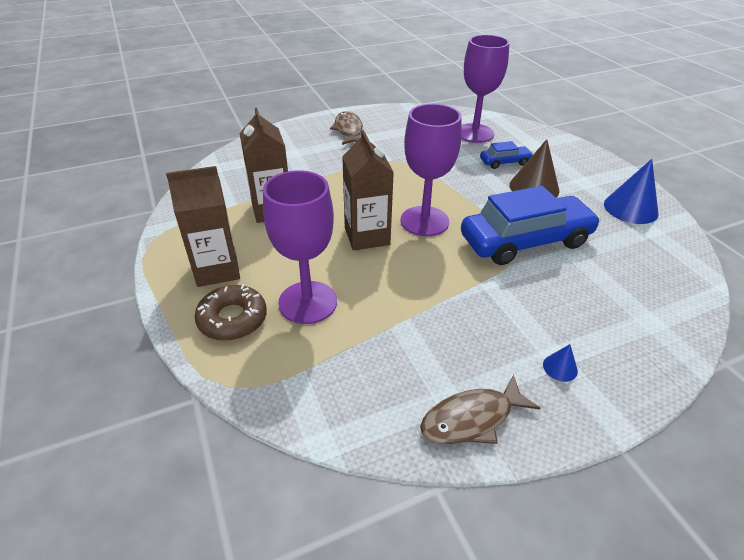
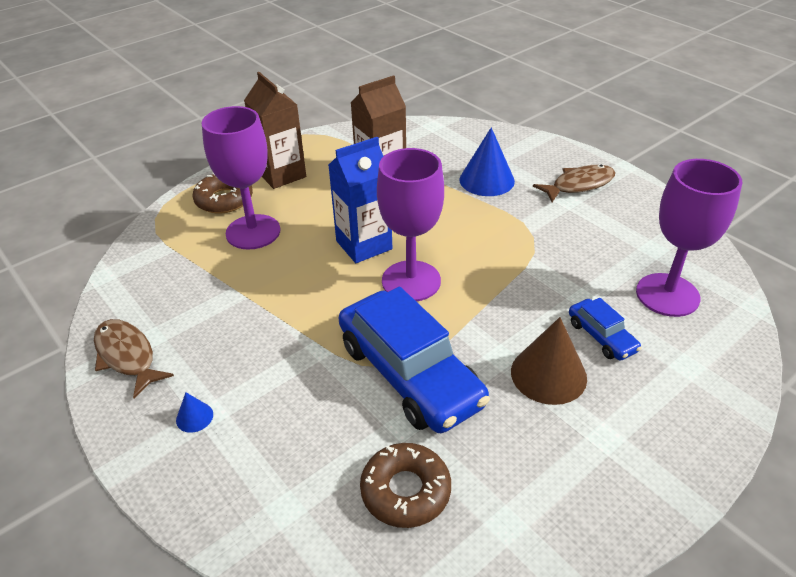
camera: 75 degrees right, 0 degrees up
(367, 236) = (364, 245): brown carton -> blue carton
(629, 262) = (405, 491): none -> brown donut
(630, 208) = (557, 500): blue cone -> blue cone (486, 180)

